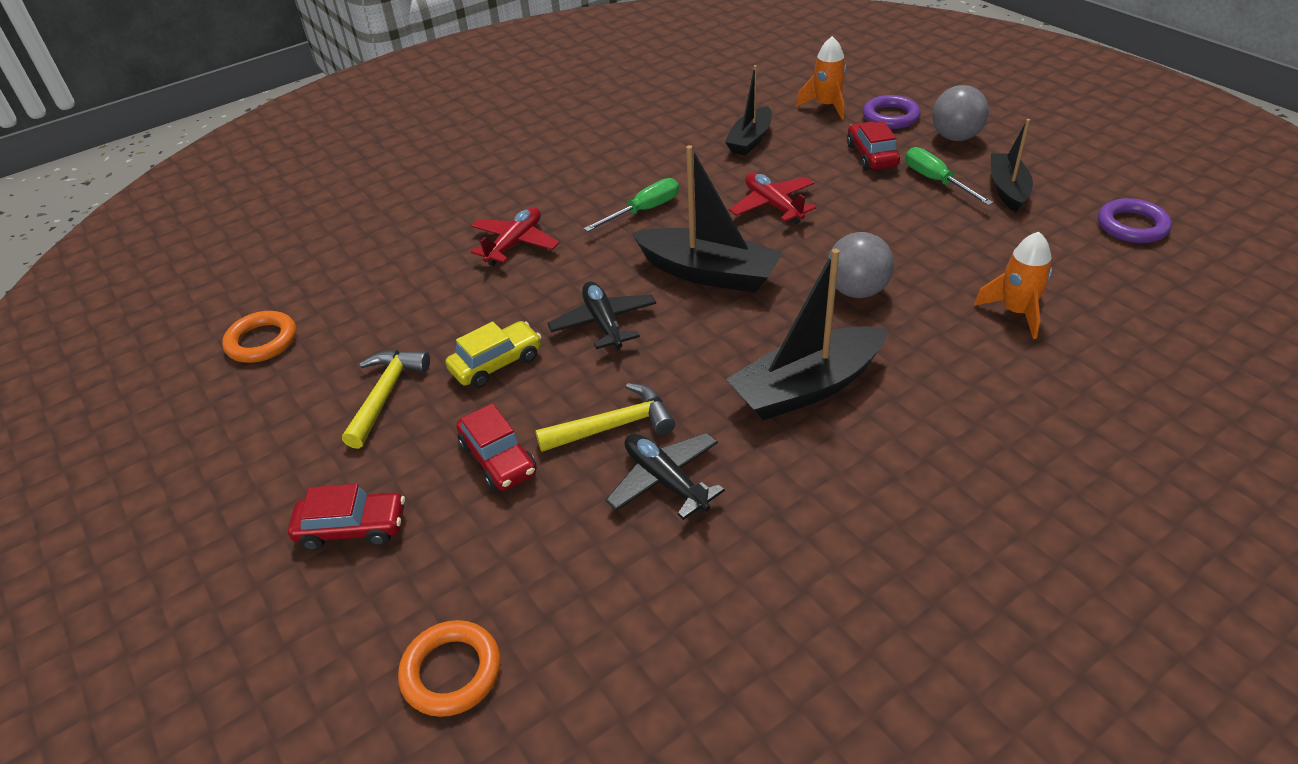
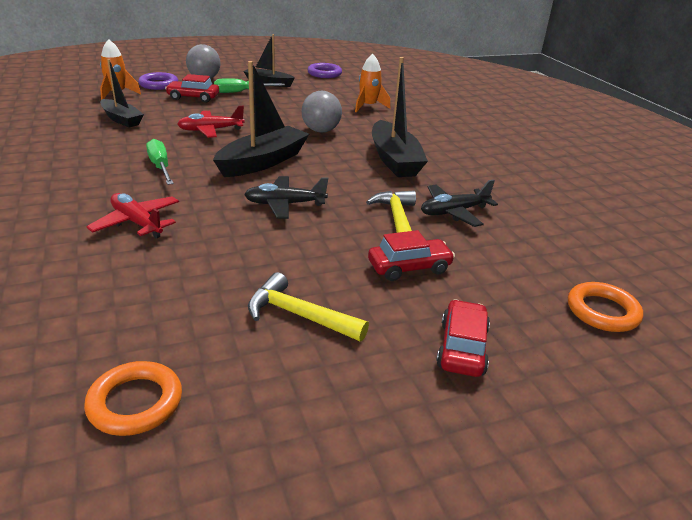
camera: 80 degrees left, 10 degrees down
(496, 363) = (297, 254): yellow car -> none

